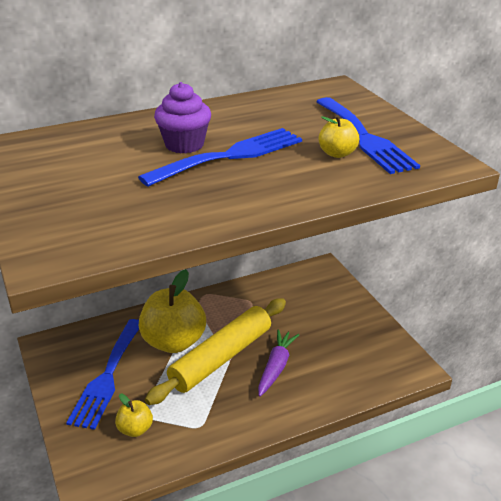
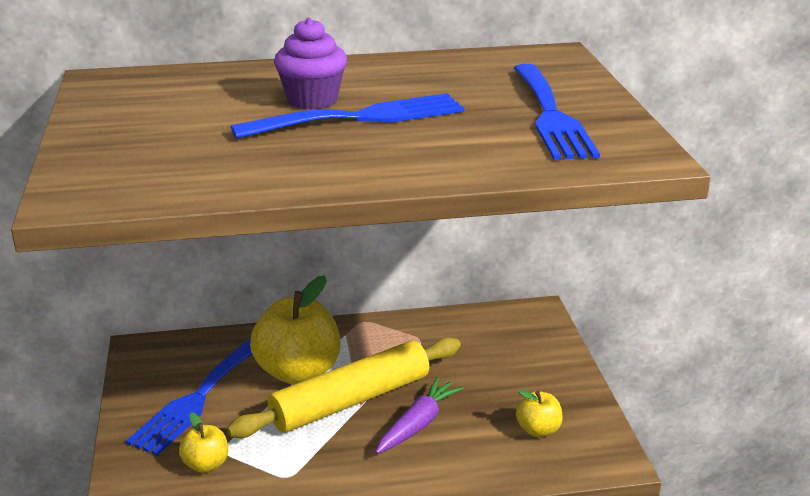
camera: 15 degrees right, 5 degrees down
(337, 154) = (500, 130): yellow apple -> yellow apple (538, 430)

